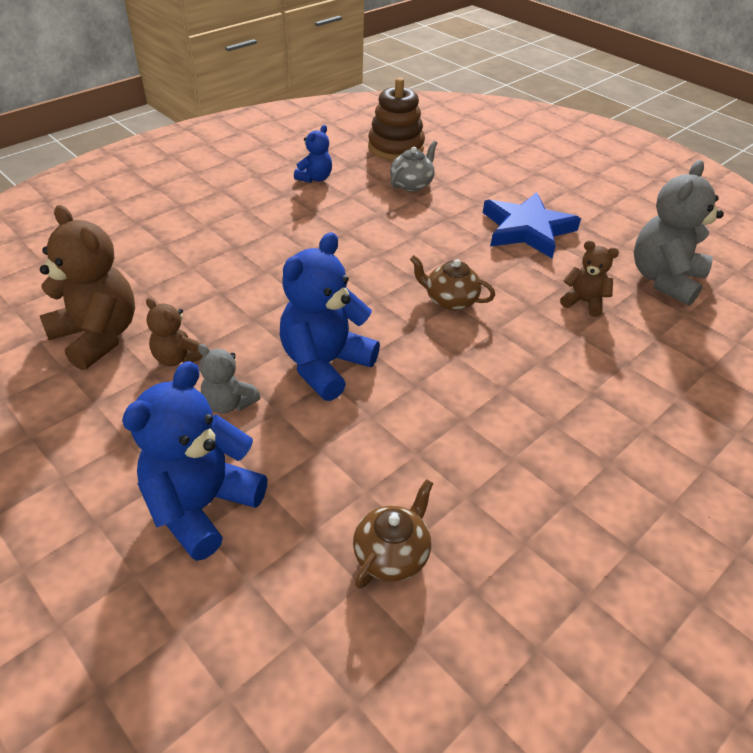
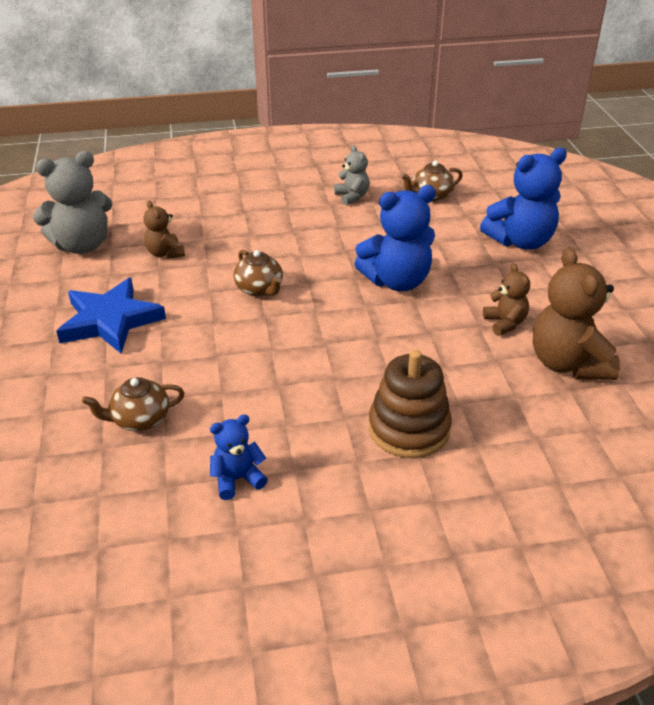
camera: 145 degrees left, 5 degrees down
(229, 403) = (480, 282): grey teddy bear -> grey teddy bear (352, 197)
(396, 147) = (78, 494): brown stacking toy -> brown stacking toy (409, 429)
(412, 184) = (140, 419): grey teapot -> brown teapot

